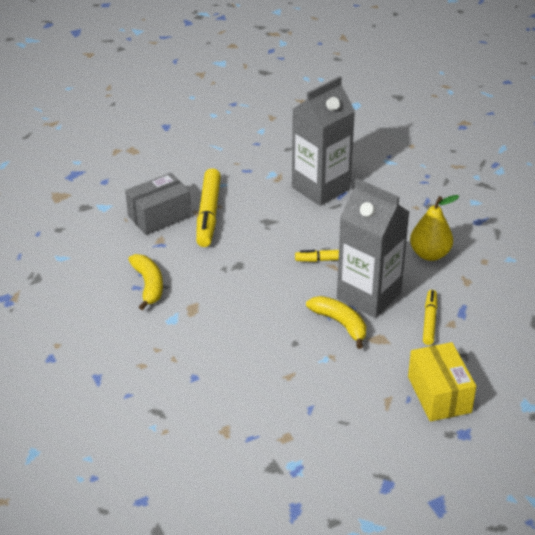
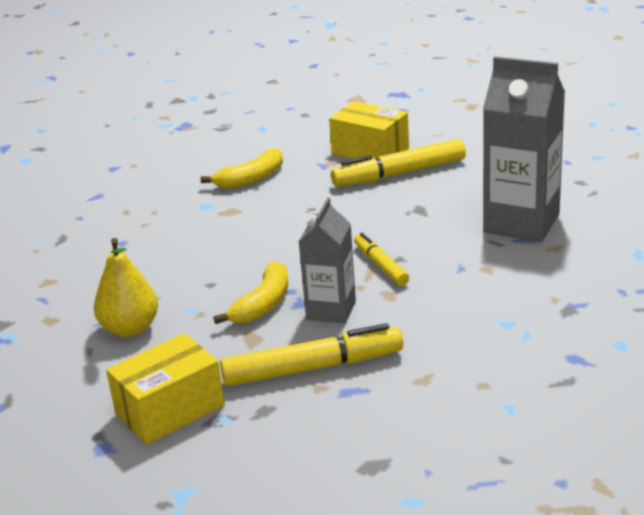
camera: 70 degrees right, 10 degrees down
(159, 216) = (370, 151): grey box -> yellow box
(369, 296) = (331, 310): grey carton -> grey carton, size x0.61
(429, 254) = (457, 335): yellow pear -> yellow pear (130, 329)
(429, 321) = (313, 368): yellow marker -> yellow marker, size x1.71

